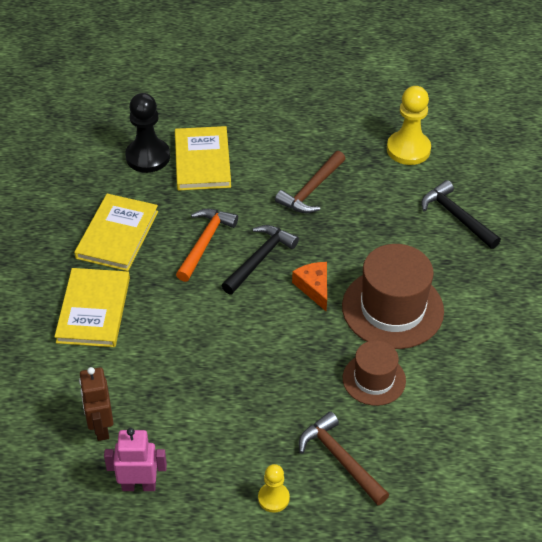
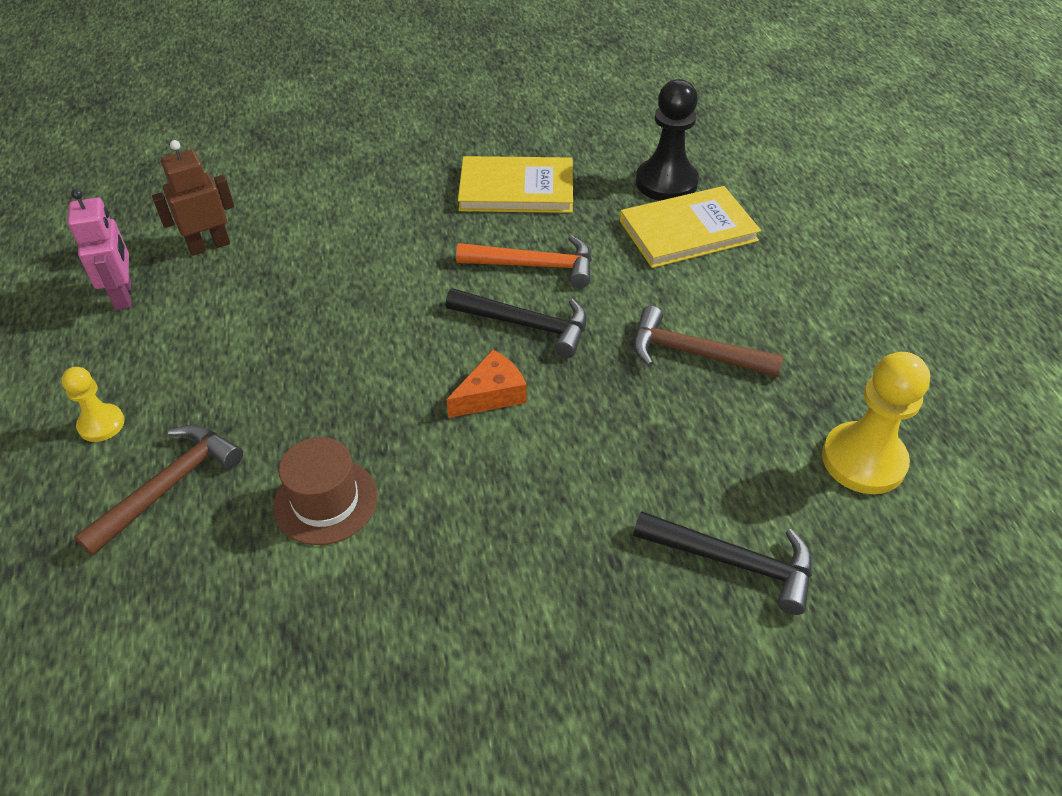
camera: 75 degrees right, 0 degrees up
(93, 310) = (387, 199): yellow book -> none
(392, 308) = (479, 500): brown hat -> none
(457, 217) = (733, 561): black hammer -> black hammer turned 75 degrees clockwise

